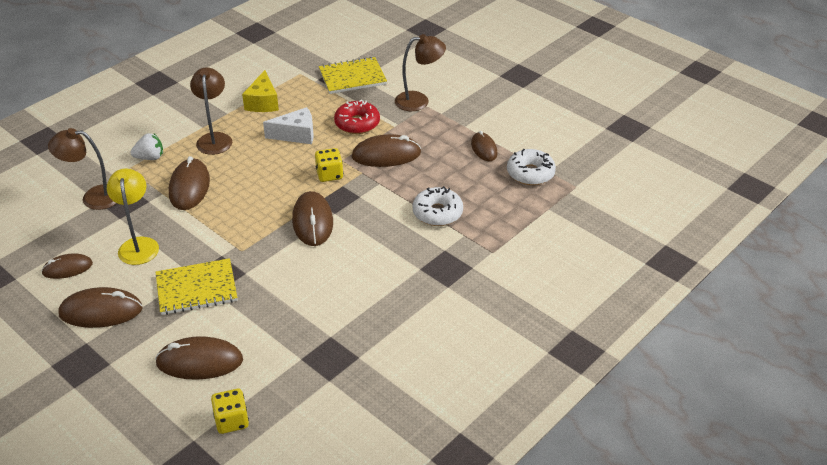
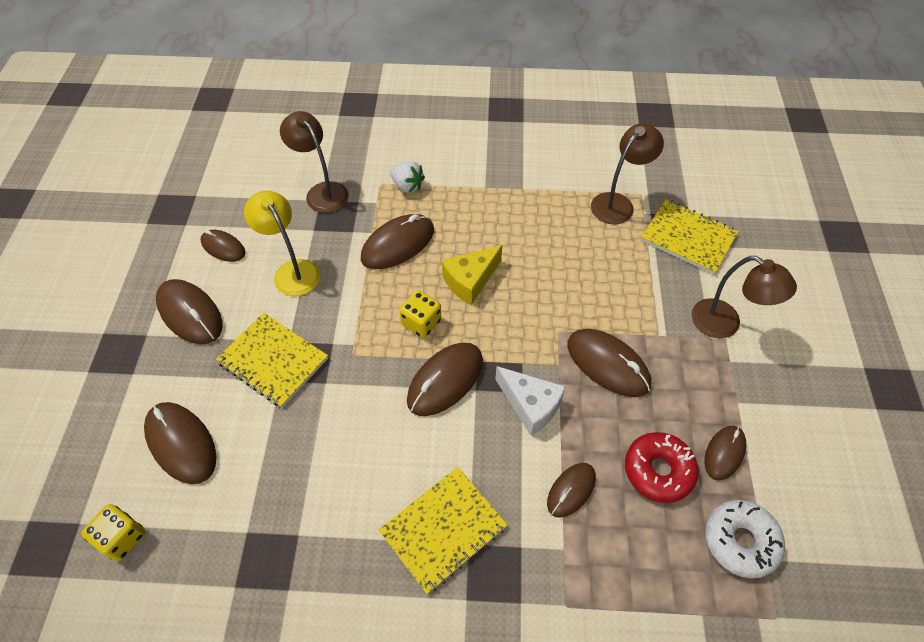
camera: 50 degrees right, 15 degrees up
(138, 245) = (292, 271): yellow lamp -> yellow lamp turned 75 degrees counterclockwise
(214, 139) = (479, 208): brown lamp -> brown lamp (618, 203)
(263, 102) = (567, 201): yellow cheese -> yellow cheese (470, 281)
(296, 135) = (552, 263): white cheese -> white cheese (530, 405)
(329, 174) = (525, 338): yellow dice -> yellow dice (421, 323)
(357, 123) = (625, 299): red donut -> red donut (658, 470)
(400, 273) = (443, 529): none -> yellow notebook
(437, 213) = (571, 490): white donut -> brown mouse

